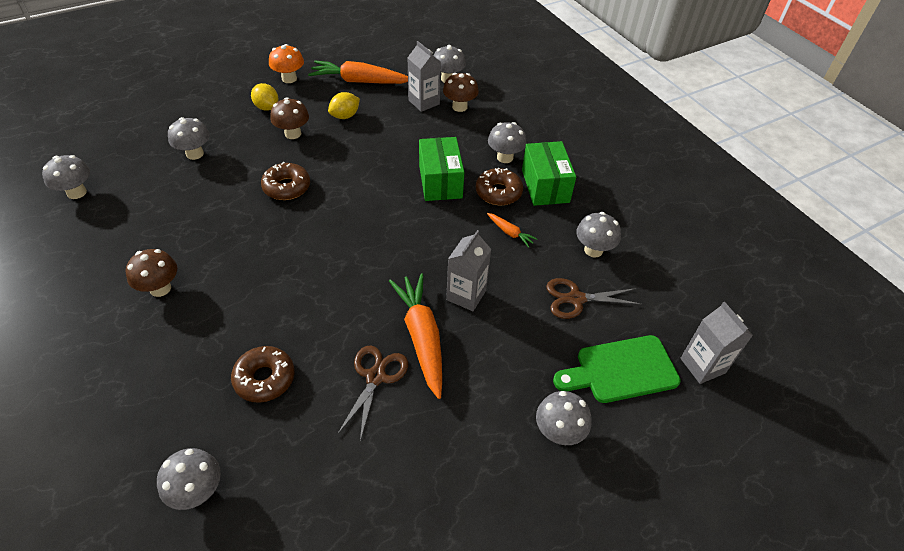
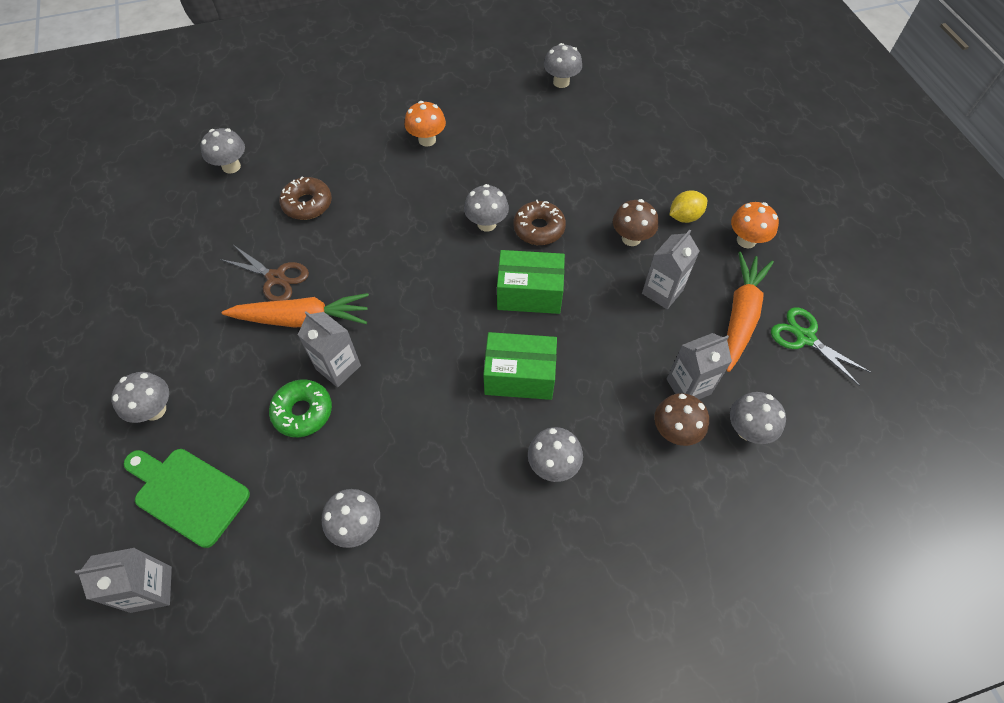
camera: 105 degrees right, 10 degrees up
(160, 288) = (427, 140): brown mushroom -> orange mushroom
(195, 154) = (605, 157): grey mushroom -> grey mushroom (486, 224)
(345, 116) = (662, 292): yellow lemon -> grey carton
(372, 57) = (805, 338): none -> green scissors
(498, 192) = (486, 439): brown donut -> none
(510, 233) = (413, 434): orange carrot -> none
(517, 309) = (303, 412): none -> green donut
(545, 186) = (486, 503): green box -> green box (529, 294)
(576, 299) = (292, 478): brown scissors -> none
(621, 370) = (187, 493): green cutting board -> green cutting board turned 60 degrees counterclockwise

